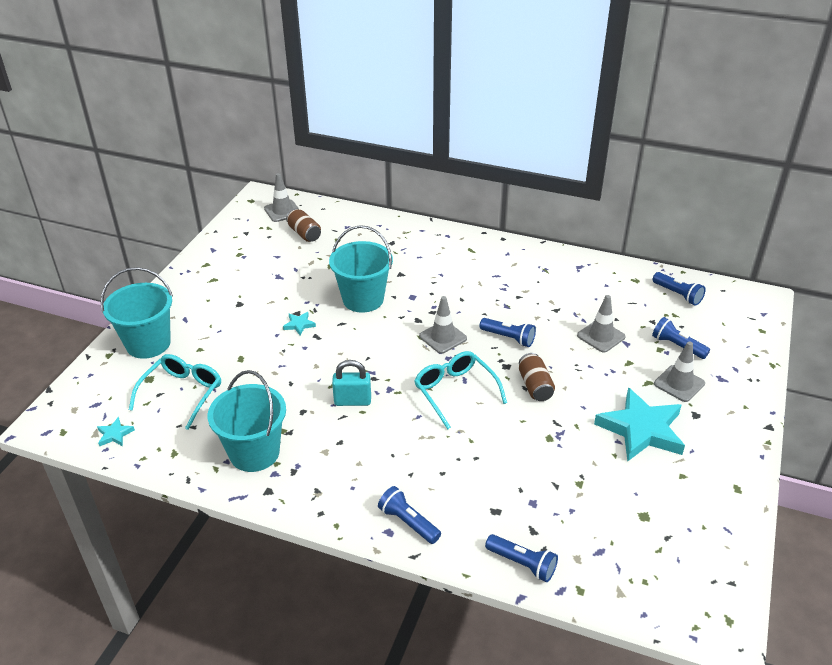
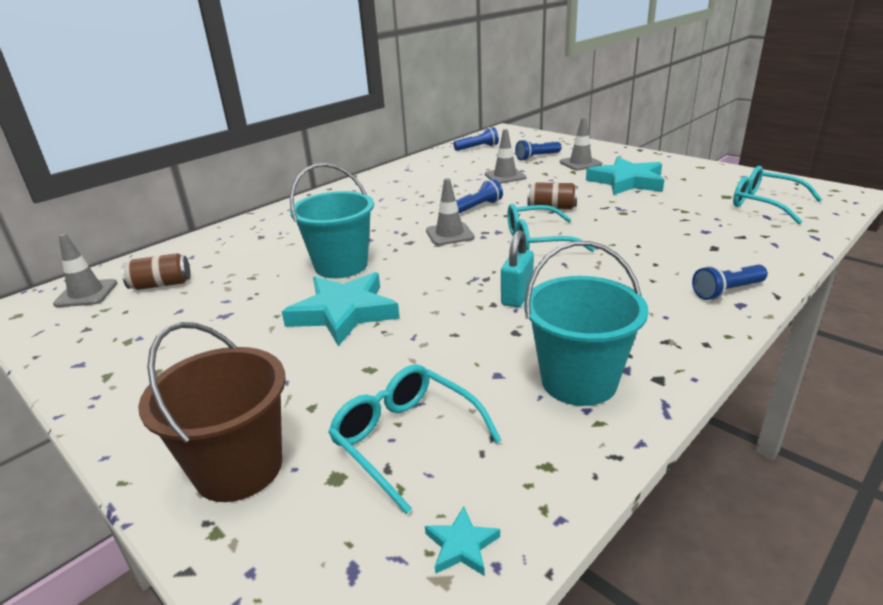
camera: 65 degrees left, 10 degrees down
(148, 344) = (239, 468): turquoise bucket -> brown bucket
(299, 325) = (344, 312): turquoise star -> turquoise star, size x2.44
(522, 563) = (784, 247): blue flashlight -> none
(637, 551) = (766, 204): none -> turquoise glasses

